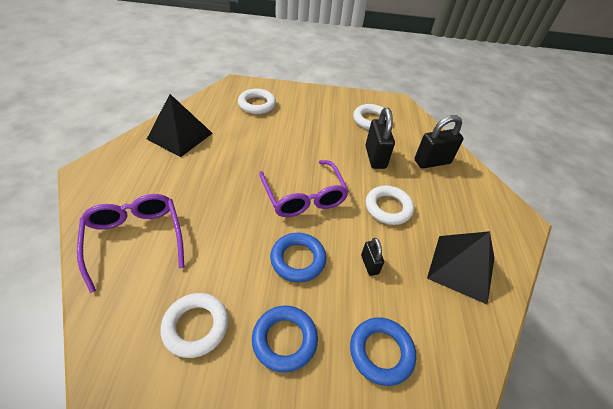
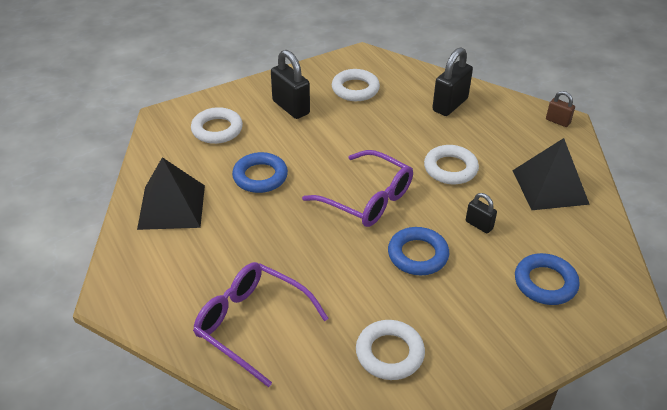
camera: 30 degrees left, 5 degrees down
(284, 340) = (468, 318): blue ring -> blue ring (260, 176)
(375, 157) = (395, 126): black padlock -> black padlock (291, 107)
(516, 217) = (557, 121): none -> brown padlock

